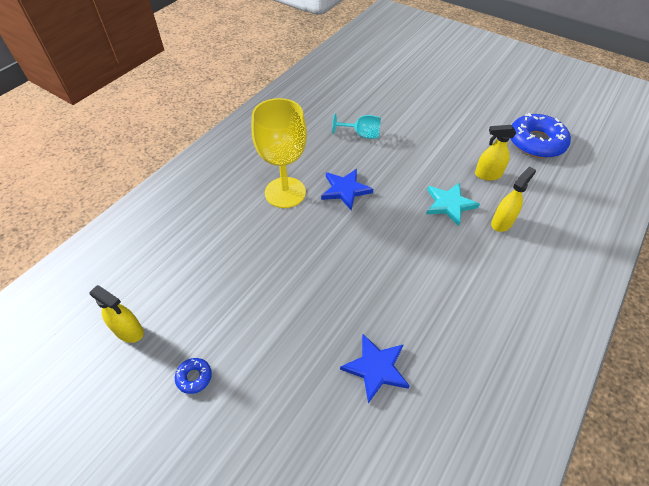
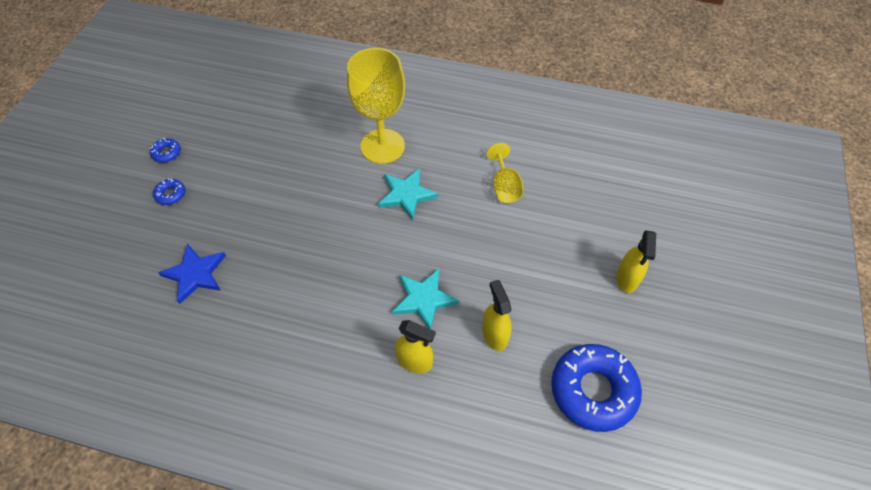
camera: 70 degrees right, 5 degrees up
(129, 331) = (199, 100): yellow spray bottle -> yellow spray bottle (627, 279)
(259, 380) = (171, 194): none -> blue donut
(345, 190) = (406, 194): blue star -> turquoise star
(361, 135) = (504, 186): turquoise goblet -> yellow goblet

